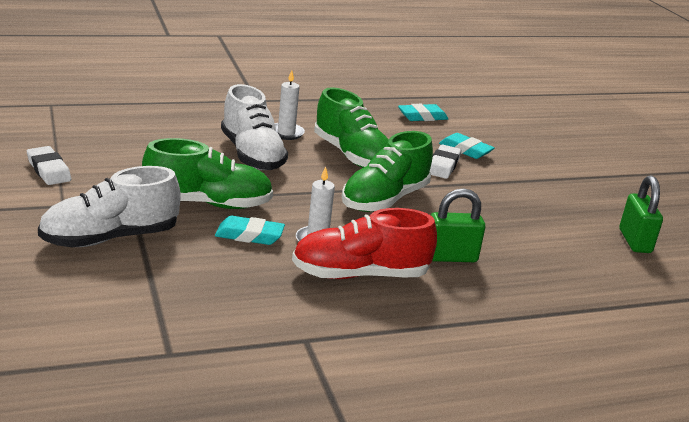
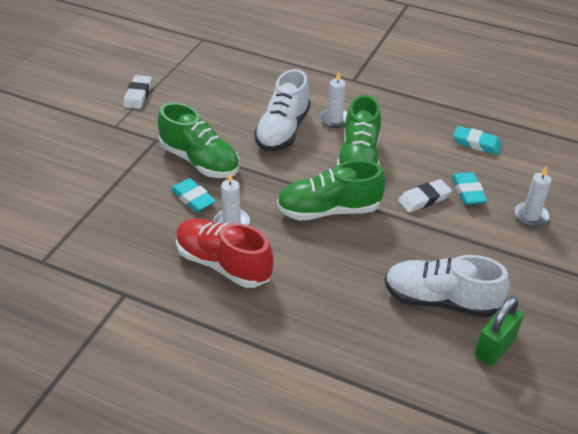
camera: 45 degrees right, 15 degrees up
(110, 238) = (110, 163): white shoe -> white shoe (440, 300)
(450, 257) = (308, 282): green padlock -> none
(528, 151) = (530, 216): none -> white candle

